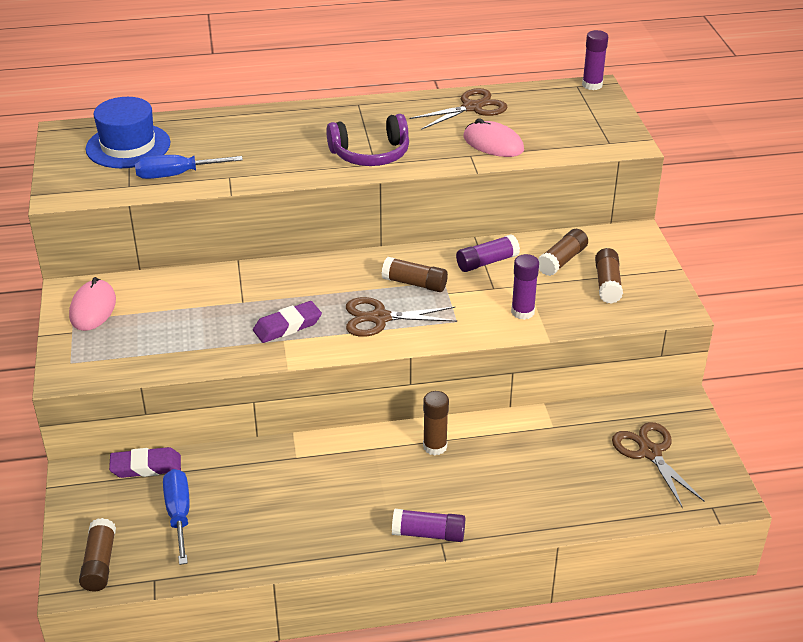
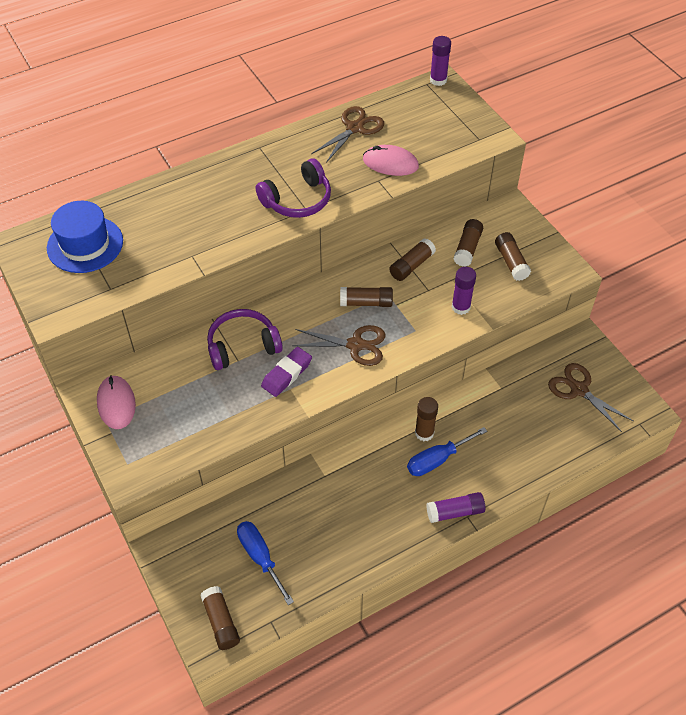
camera: 20 degrees left, 15 degrees up
(146, 467) = (211, 522): purple eraser -> none
(176, 175) = (145, 266): blue screwdriver -> blue screwdriver (437, 460)
(255, 290) = (242, 346): none -> purple headphones
(380, 318) = (355, 345): brown scissors -> brown scissors turned 150 degrees counterclockwise
(487, 262) = (411, 265): purple glue stick -> brown glue stick

